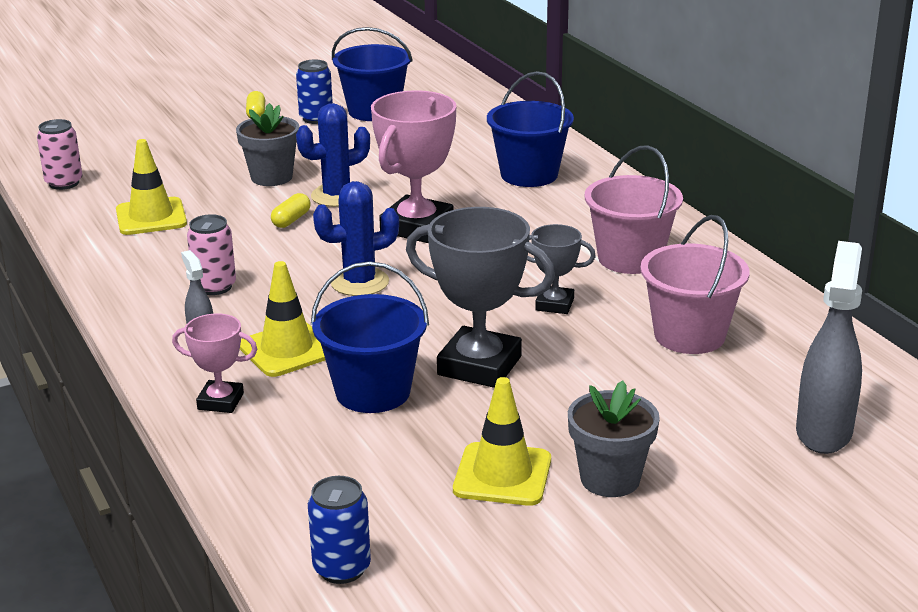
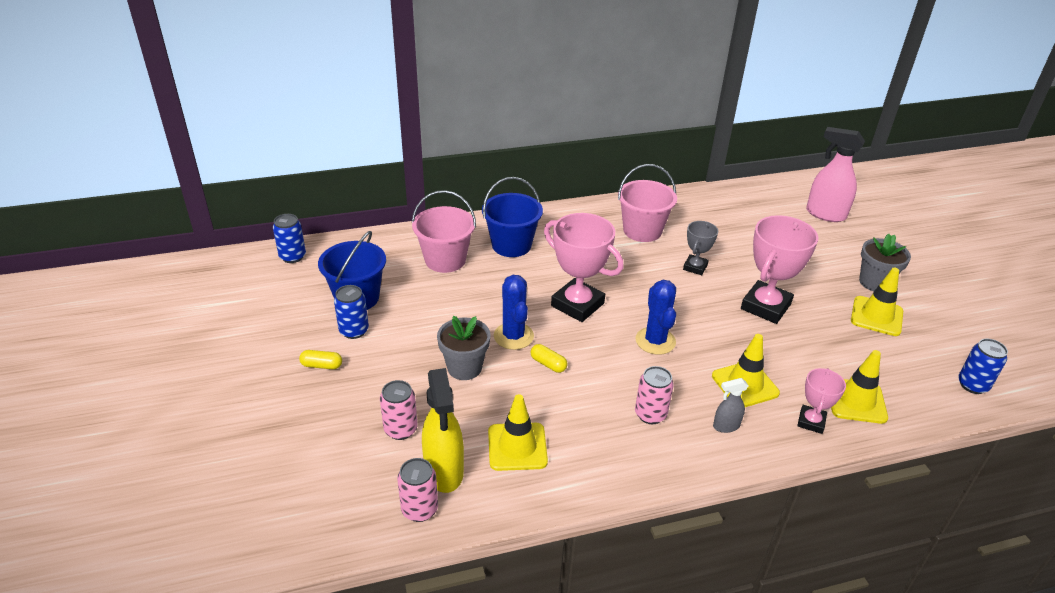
camera: 80 degrees left, 10 degrees up
(113, 187) = (444, 472): none -> yellow spray bottle
(169, 161) = (400, 429): none -> pink can
(273, 442) = (856, 401): none -> yellow traffic cone
(373, 392) = (796, 352): blue bucket -> none
(433, 72) = (292, 256): none -> blue can
(479, 366) = (765, 306): grey trophy -> pink trophy
(689, 335) = (734, 230): pink bucket -> pink bucket (445, 260)
(824, 432) = (825, 214): grey spray bottle -> pink spray bottle

